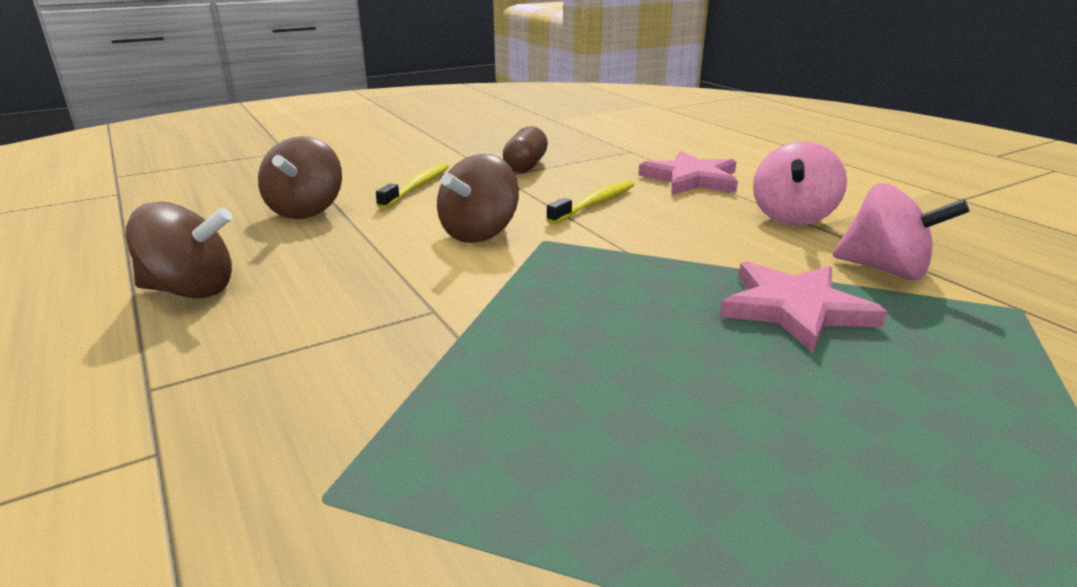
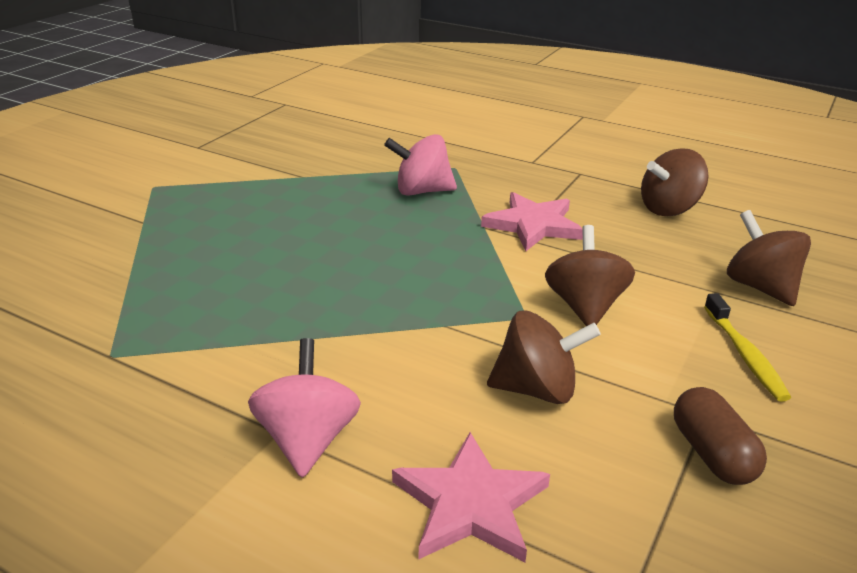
camera: 150 degrees right, 5 degrees up
(595, 203) = (537, 389): yellow toothbrush -> brown spinning top
(795, 309) = (291, 302): pink star -> pink star (533, 225)
(885, 269) = (213, 371): pink spinning top -> pink spinning top (422, 191)

